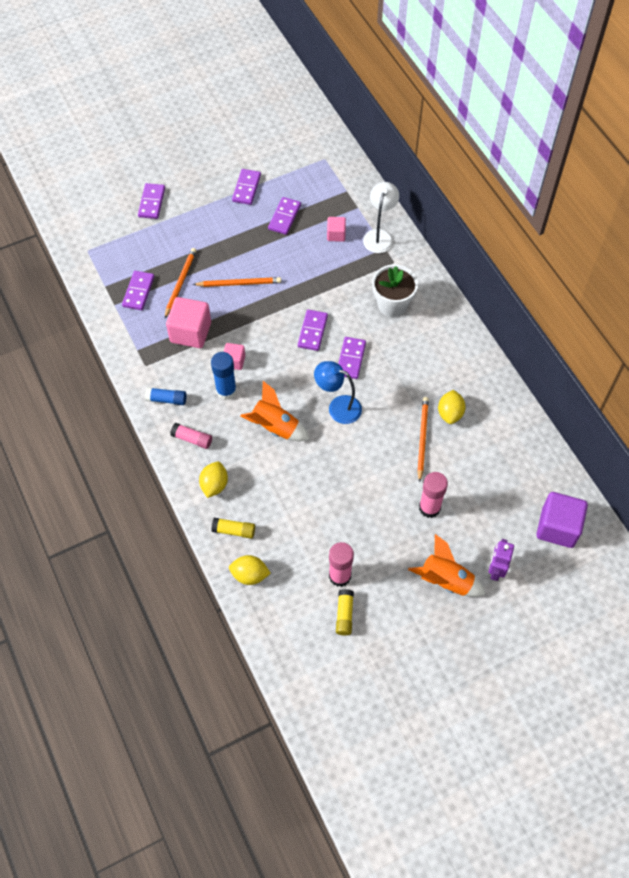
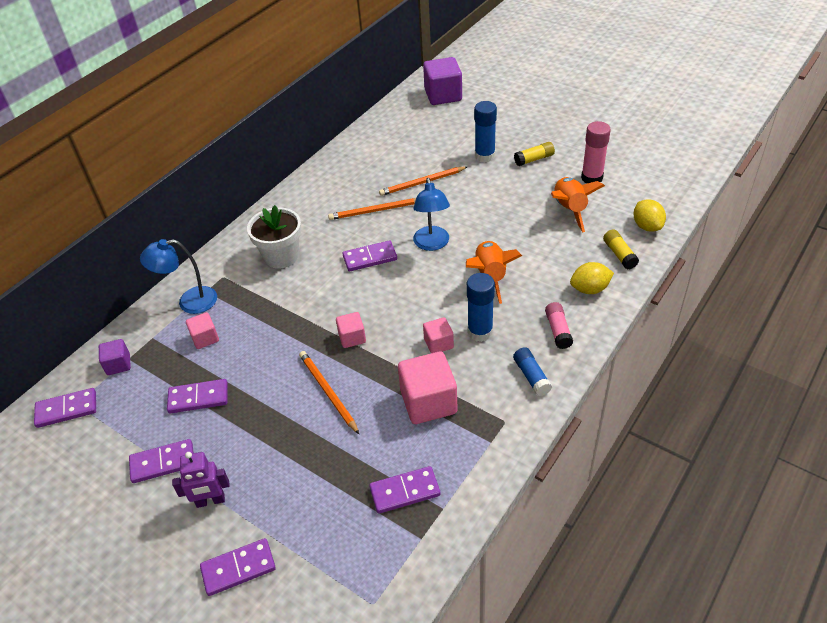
camera: 115 degrees left, 15 degrees down
(180, 283) = (362, 452): orange pencil -> orange pencil (375, 211)
(276, 315) = (352, 337): none -> pink cube
(312, 331) = (355, 299): purple domino -> purple domino (67, 409)
(344, 185) = (118, 364): none -> purple cube
(344, 615) = (620, 163): yellow glue stick -> yellow glue stick (534, 159)
(379, 236) = (189, 302): white lamp -> blue lamp
(429, 508) = (485, 156): pink glue stick -> blue glue stick
(446, 580) = (538, 128): orange rocket -> orange rocket (569, 210)
(450, 413) = (383, 177): yellow lemon -> none
(496, 570) = (506, 109): purple robot -> purple robot (210, 501)

